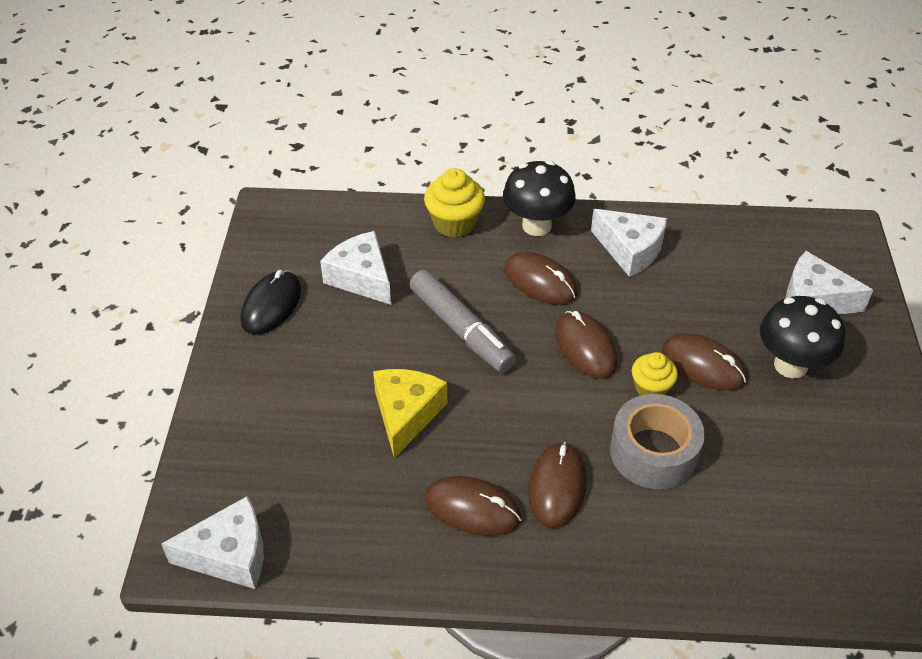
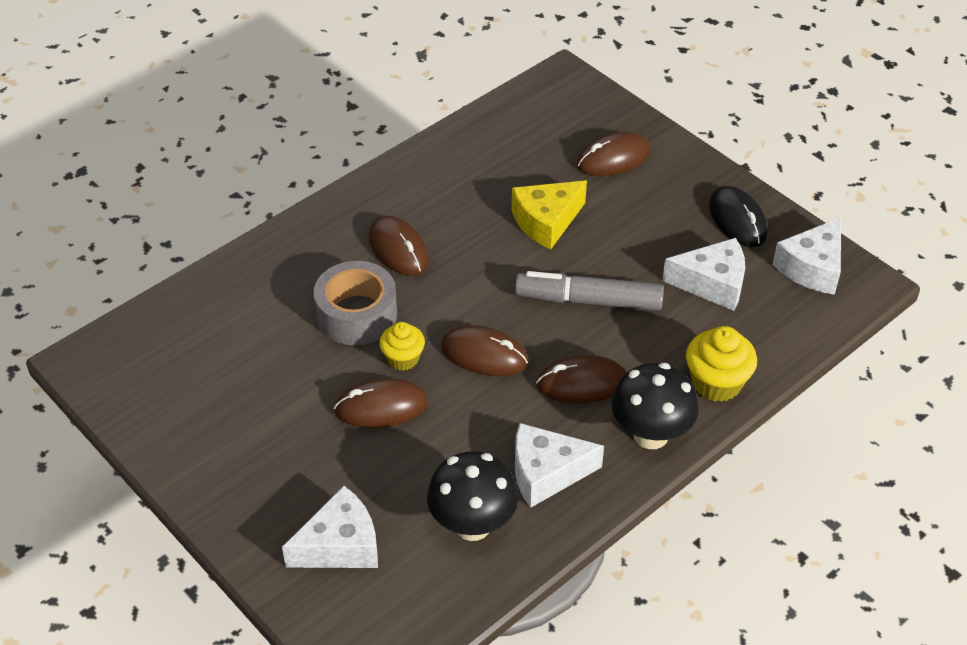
camera: 135 degrees right, 0 degrees up
(230, 555) = (539, 94): white cheese -> white cheese (812, 267)
(406, 414) = (546, 221): yellow cheese -> yellow cheese turned 90 degrees clockwise
(472, 508) = (436, 202): brown mouse -> brown mouse (613, 158)
(790, 365) = (311, 459): black mushroom -> black mushroom (472, 525)

